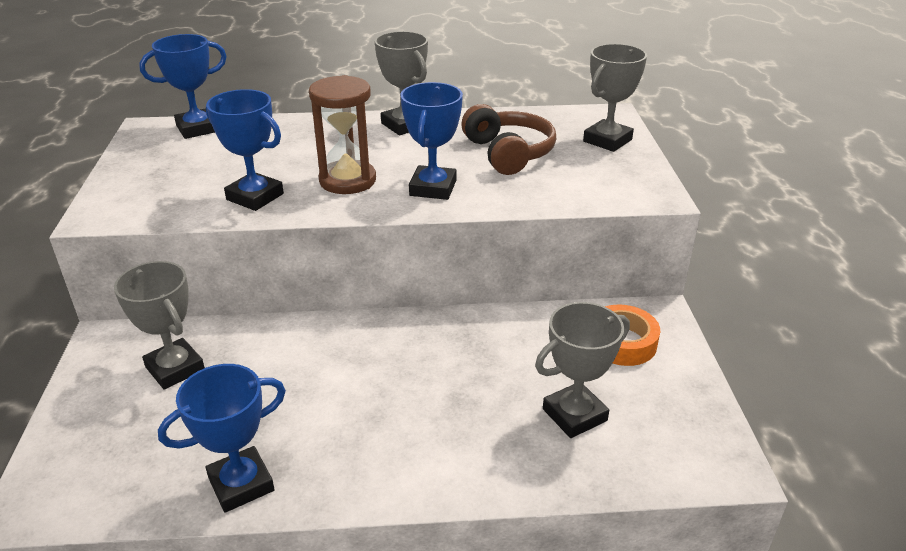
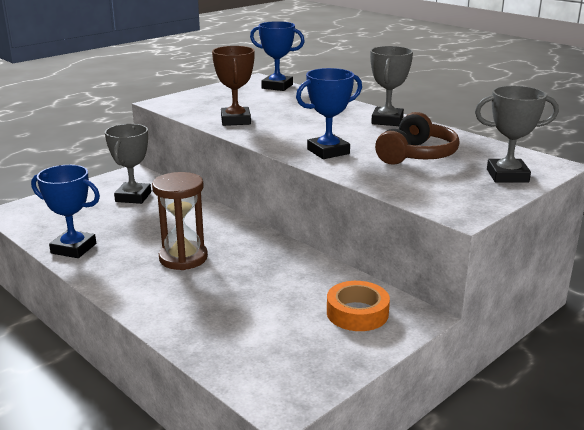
camera: 50 degrees right, 10 degrees down
(255, 197) = (235, 120): blue trophy -> brown trophy
(347, 180) = (293, 131): brown hourglass -> brown hourglass (183, 258)
(574, 415) = (253, 322): grey trophy -> none

